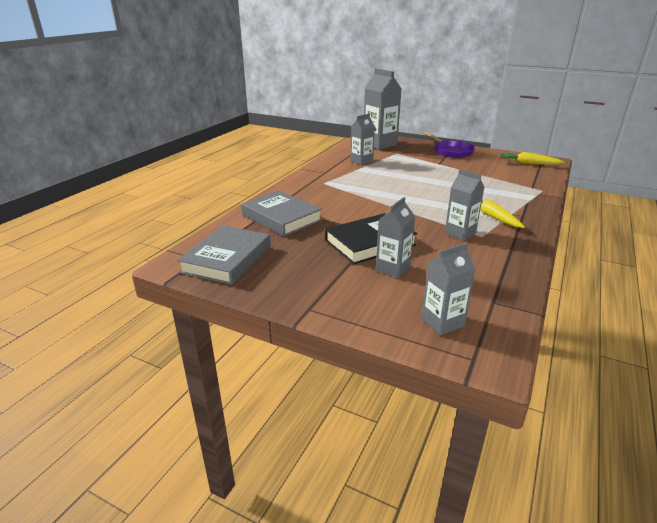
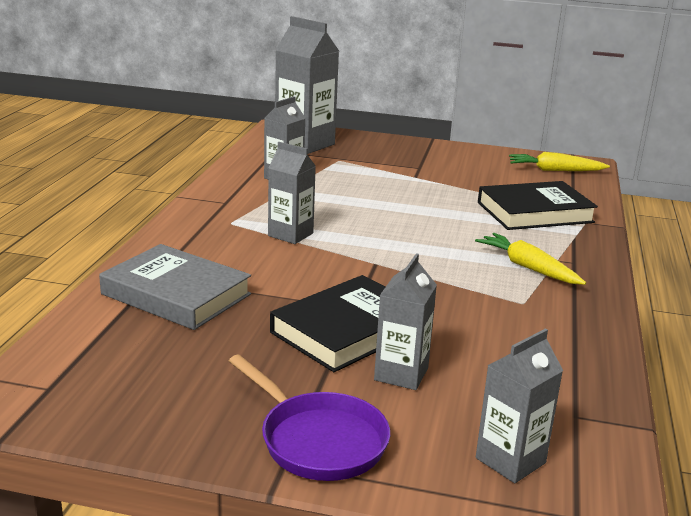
camera: 15 degrees left, 5 degrees down
(227, 259) = (103, 384): grey book -> none
(451, 151) = (428, 153): purple pan -> purple pan (318, 440)
(460, 233) = (488, 301): grey carton -> grey carton (290, 234)
(507, 186) = (534, 212): none -> black book

